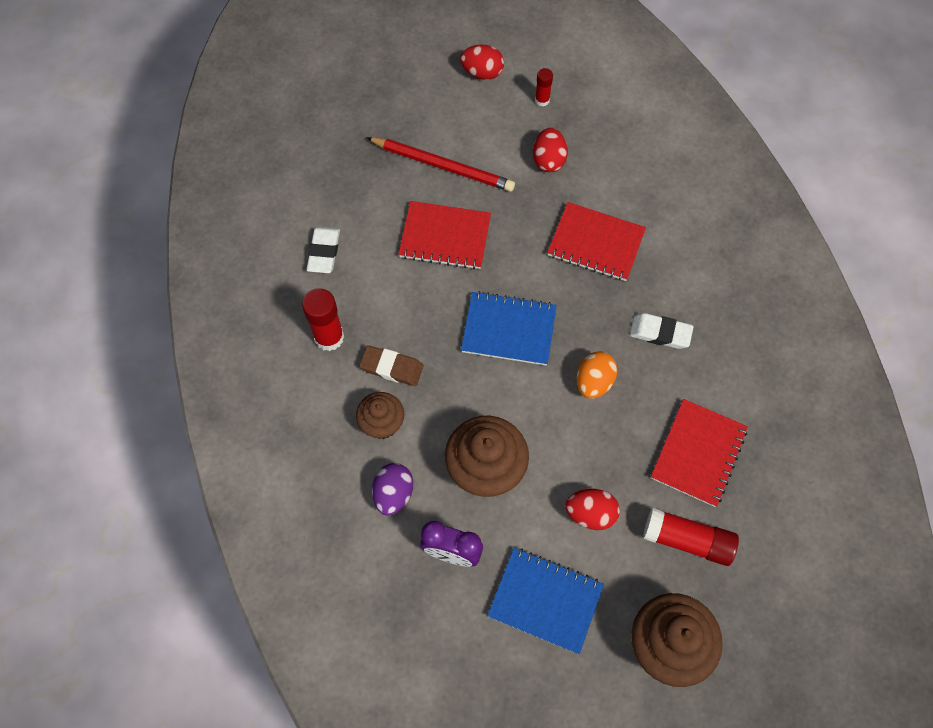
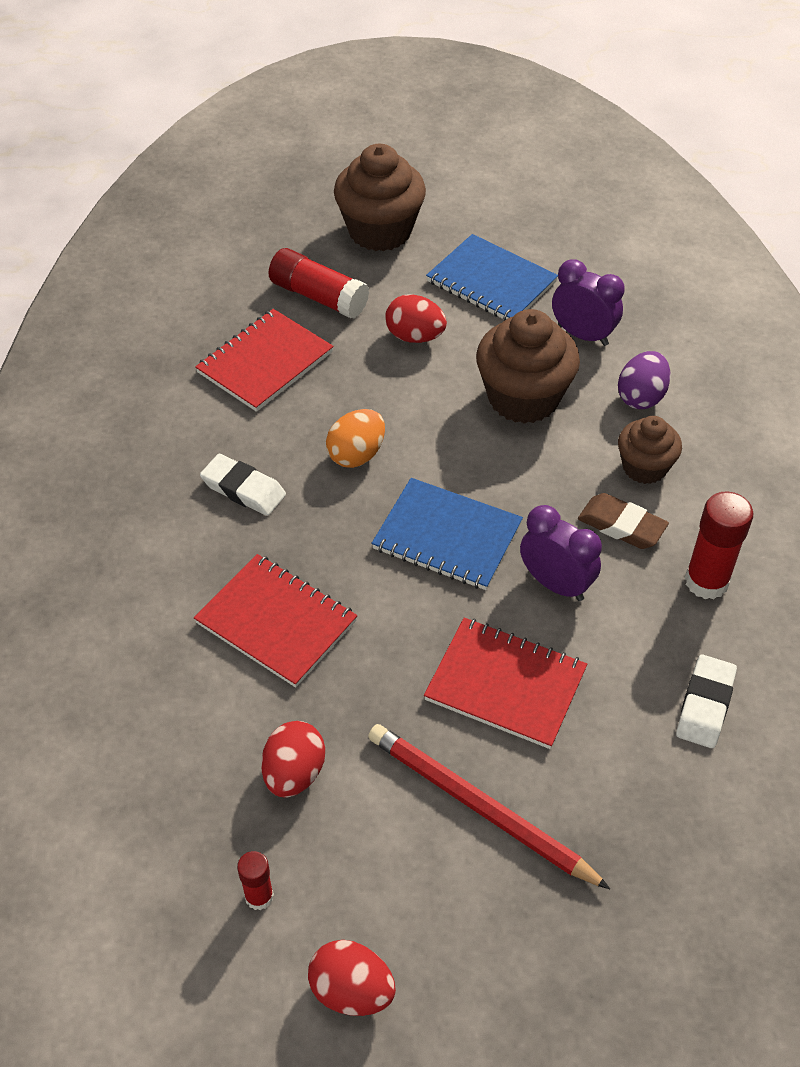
camera: 165 degrees left, 15 degrees down
(428, 311) = (555, 584): none -> purple clock

